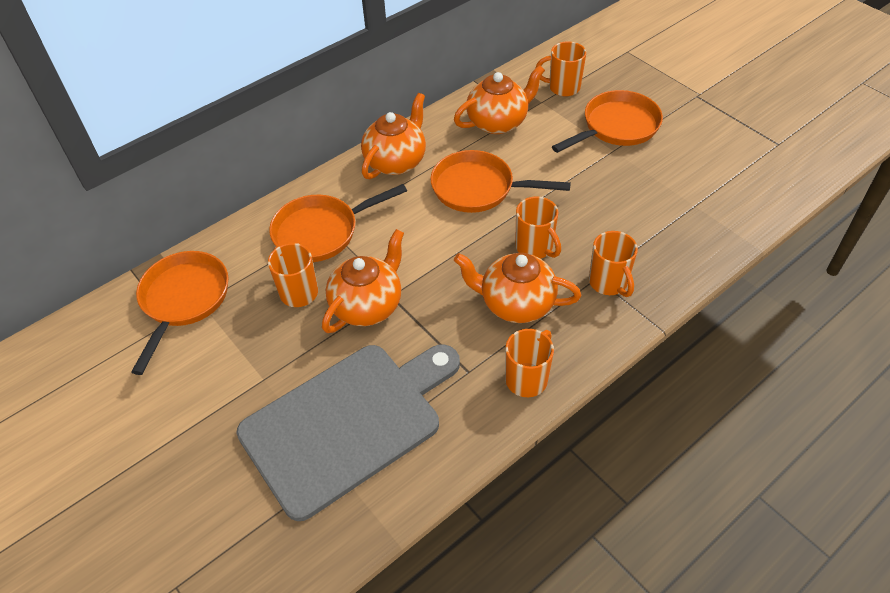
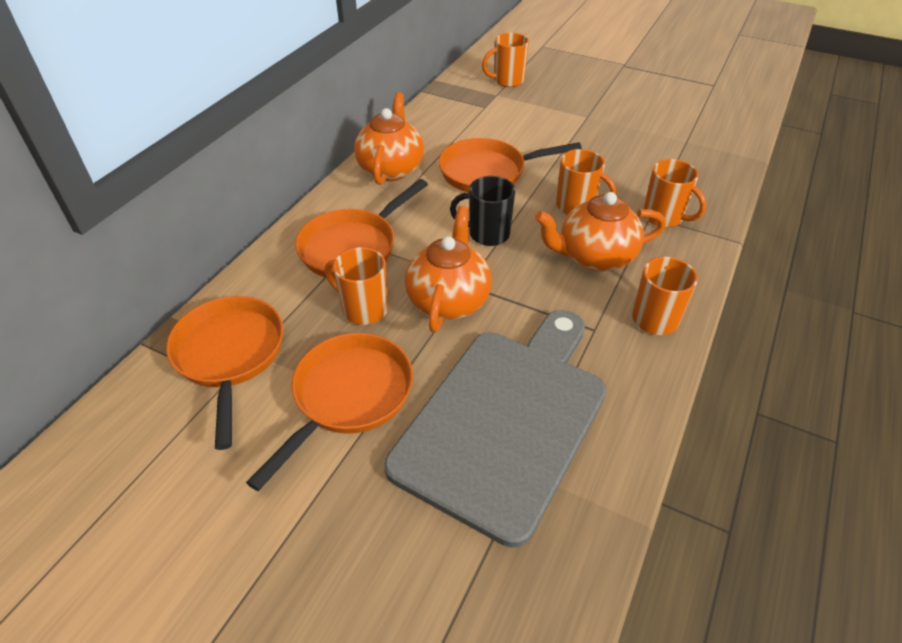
camera: 25 degrees left, 5 degrees down
(437, 252) = (487, 234): none -> black mug
(498, 122) = (468, 117): orange teapot -> none
(616, 127) = (576, 99): orange pan -> orange pan (348, 396)

